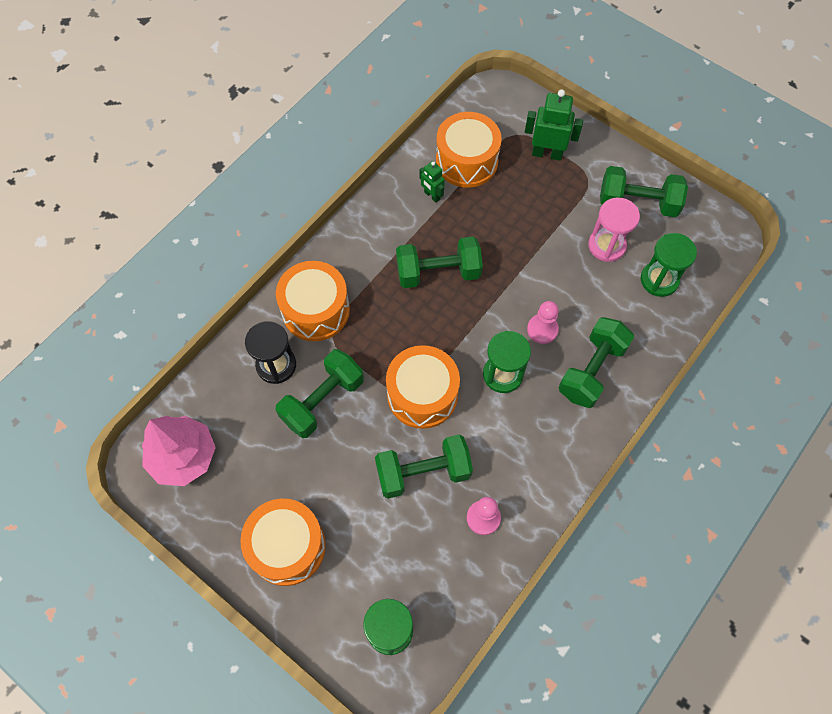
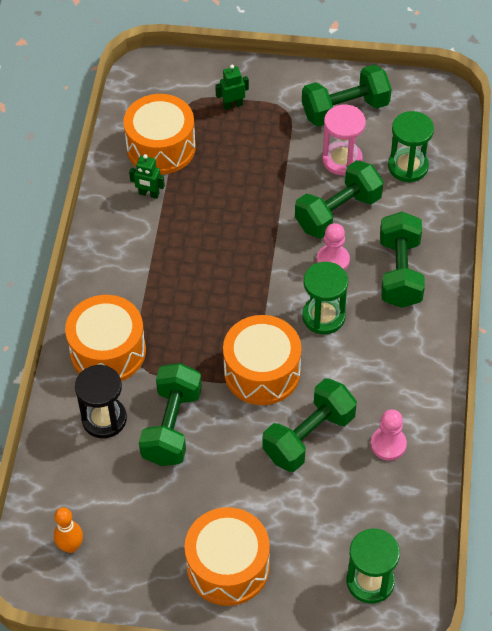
camera: 30 degrees left, 10 degrees down
(183, 456) = (71, 546): pink tree -> orange bowling pin
(438, 272) = (203, 259): green dumbbell -> green dumbbell (338, 212)
(547, 153) = (233, 105): green robot -> green robot, size x0.58

